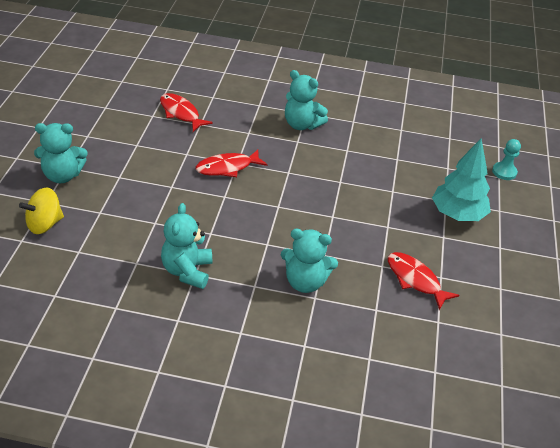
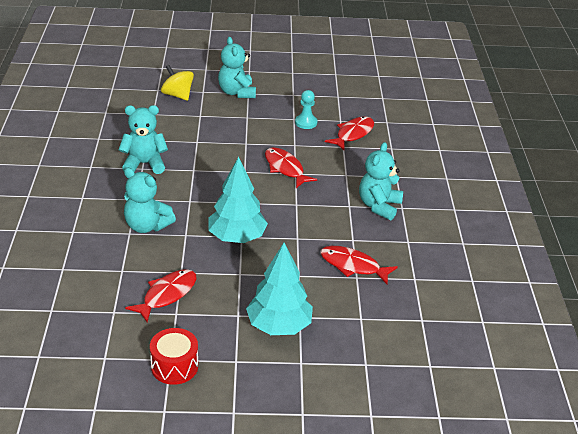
camera: 80 degrees right, 5 degrees down
(305, 282) = (147, 226): turquoise teddy bear -> turquoise teddy bear turned 60 degrees counterclockwise
(334, 219) = (237, 238): none -> turquoise tree
(383, 157) = (353, 266): none -> red fish
(504, 172) = (377, 369): turquoise pawn -> turquoise pawn (306, 122)
(509, 286) = (174, 366): none -> red drum

